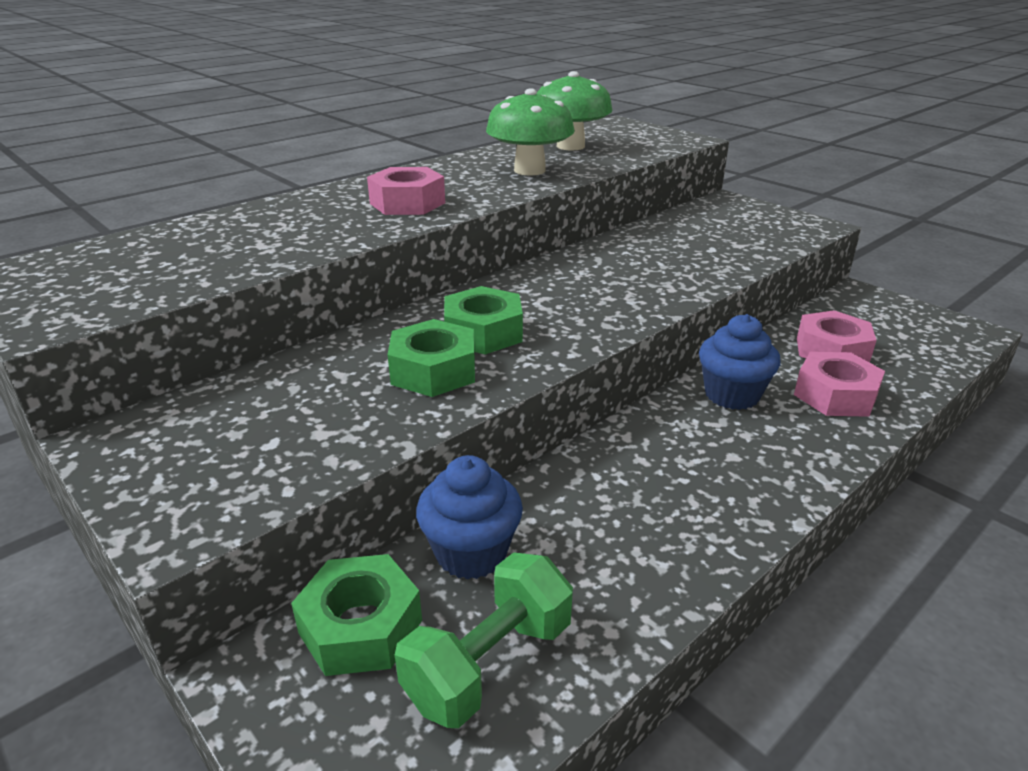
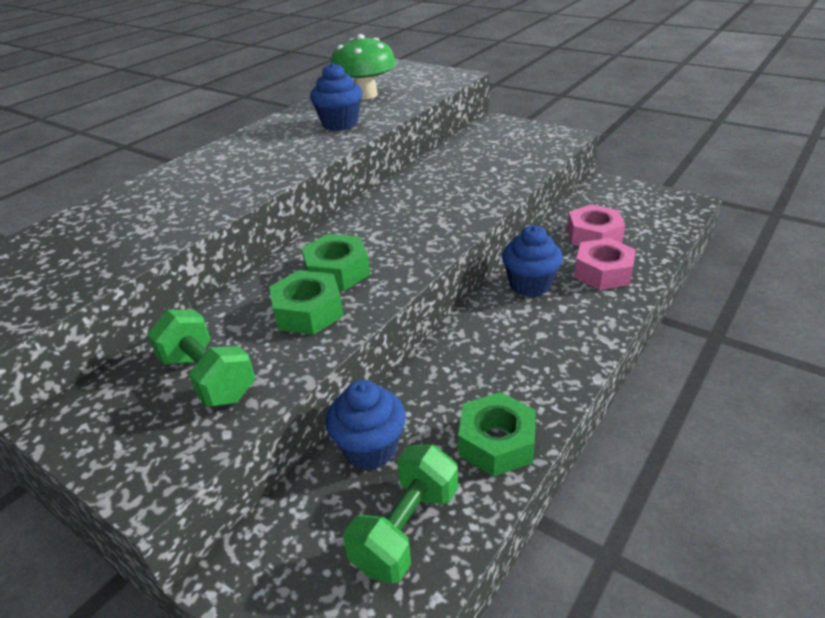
camera: 10 degrees left, 5 degrees up
(290, 423) = (208, 377): none -> green dumbbell
(360, 627) = (304, 523): green nut -> green nut (496, 442)
(407, 203) = (249, 170): pink nut -> none
(529, 170) = (340, 124): green mushroom -> blue cupcake

